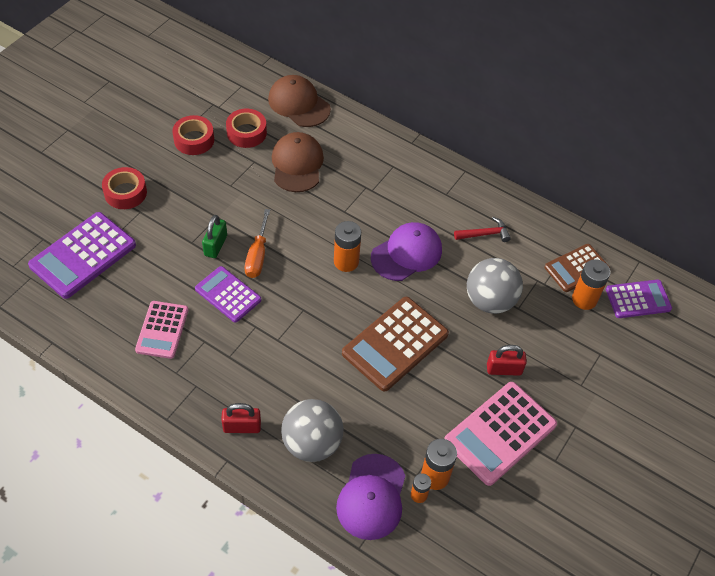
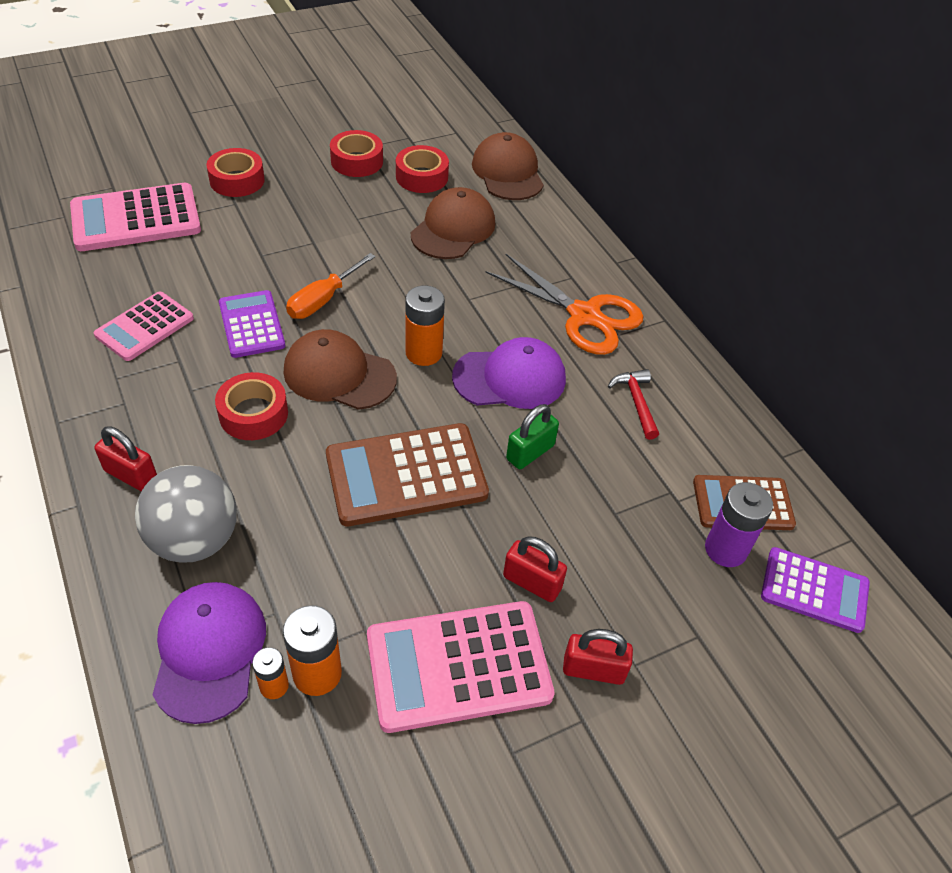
camera: 30 degrees right, 5 degrees down
(83, 255) = (136, 219): purple calculator -> pink calculator
(215, 245) = (285, 269): green padlock -> green padlock (530, 452)
(279, 352) = (253, 414): none -> red tape
(308, 301) = (339, 374): none -> brown cap
(371, 497) = (209, 651): purple cap -> purple cap turned 135 degrees clockwise
(419, 190) = (584, 315): none -> orange scissors
(485, 234) = (636, 402): red hammer -> red hammer turned 120 degrees counterclockwise
(490, 301) = (580, 485): grey ball -> none
(564, 398) = (593, 670): none -> red padlock
(584, 299) = (725, 549): orange battery -> purple battery

